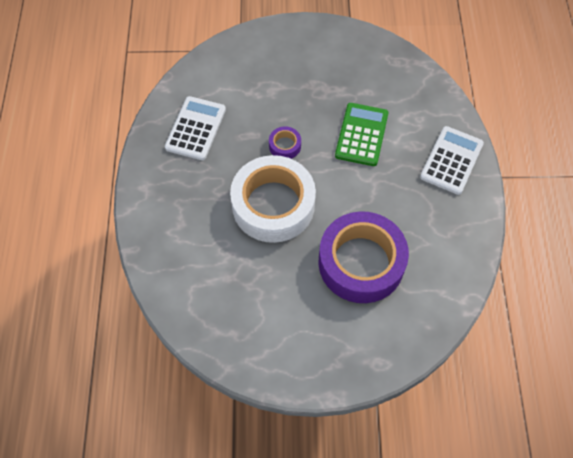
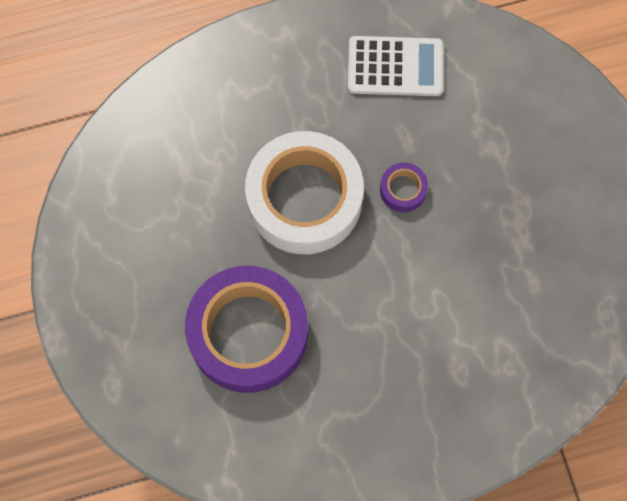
camera: 75 degrees right, 10 degrees up
(361, 135) = (454, 290): green calculator -> none
(451, 160) = (448, 428): white calculator -> none

